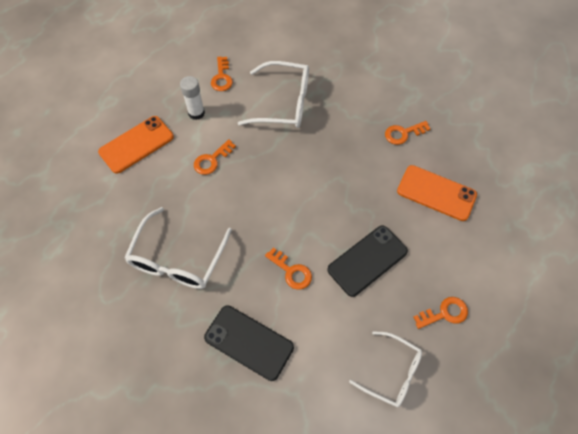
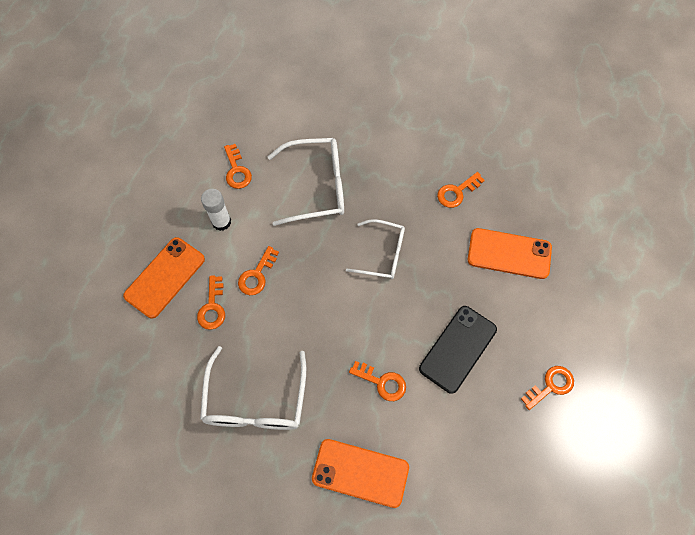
camera: 15 degrees left, 5 degrees up
(167, 176) = (212, 307): none -> orange key
(249, 342) = (360, 473): black phone -> orange phone
(392, 373) = (515, 464): white glasses -> white glasses (382, 254)

